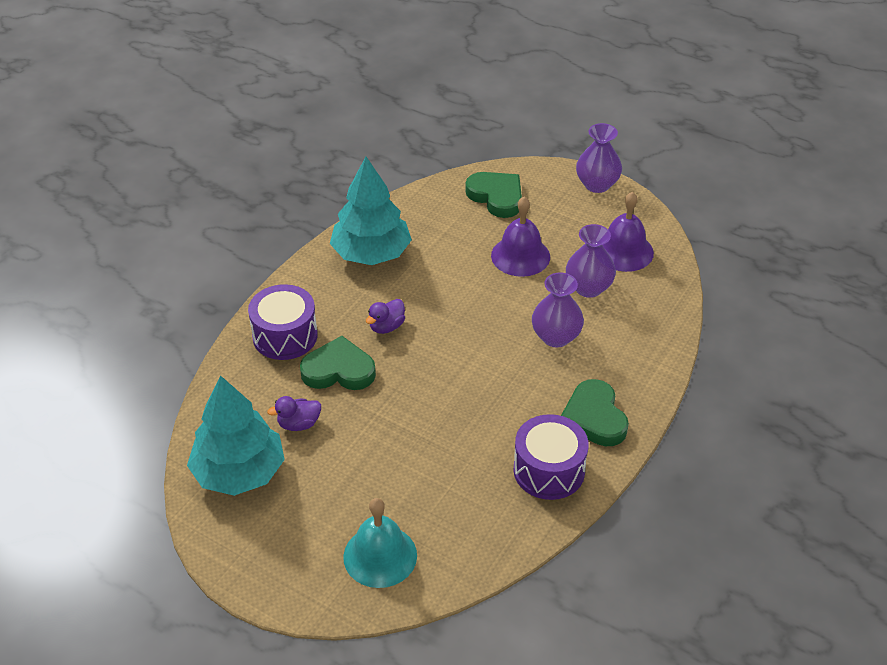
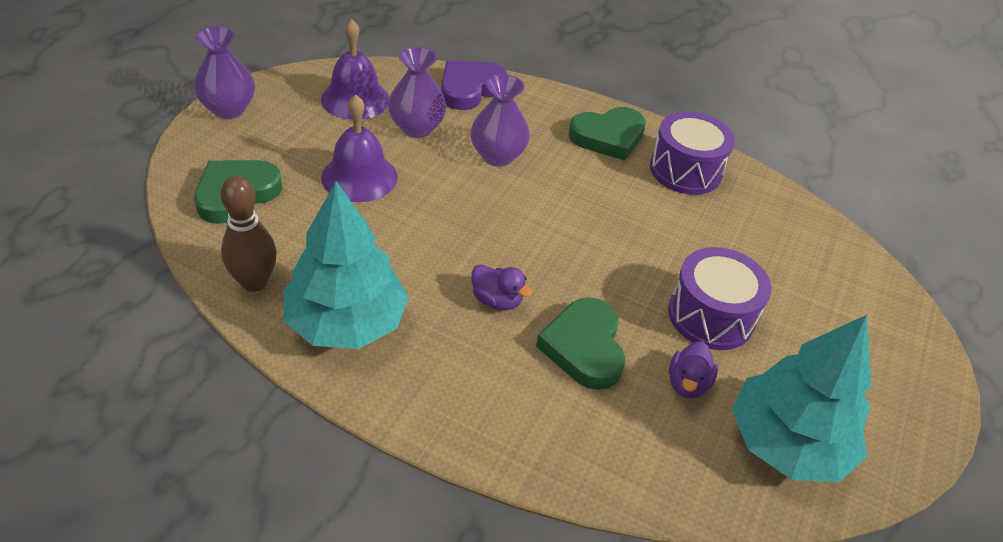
camera: 100 degrees left, 0 degrees up
(285, 336) = (528, 415): purple drum -> purple drum (711, 316)
(299, 424) = (687, 384): purple duck -> purple duck turned 45 degrees clockwise
(380, 556) = (843, 295): turquoise bell -> none
(409, 212) = (254, 282): none -> brown bowling pin
(655, 323) = (470, 89): none -> purple heart

